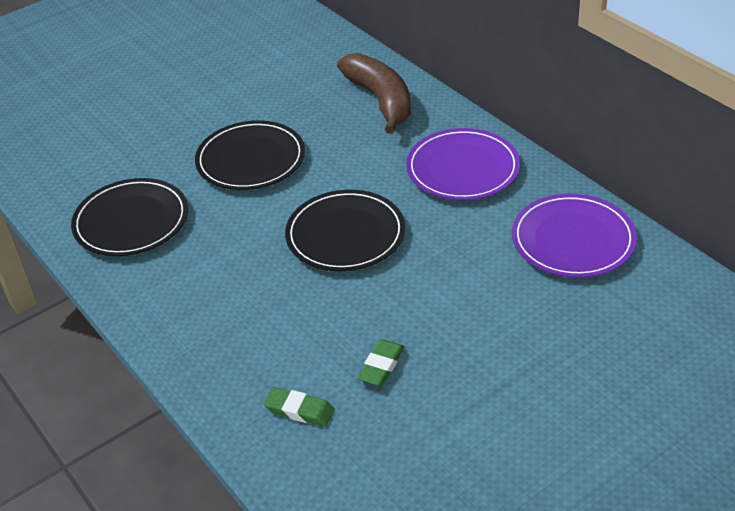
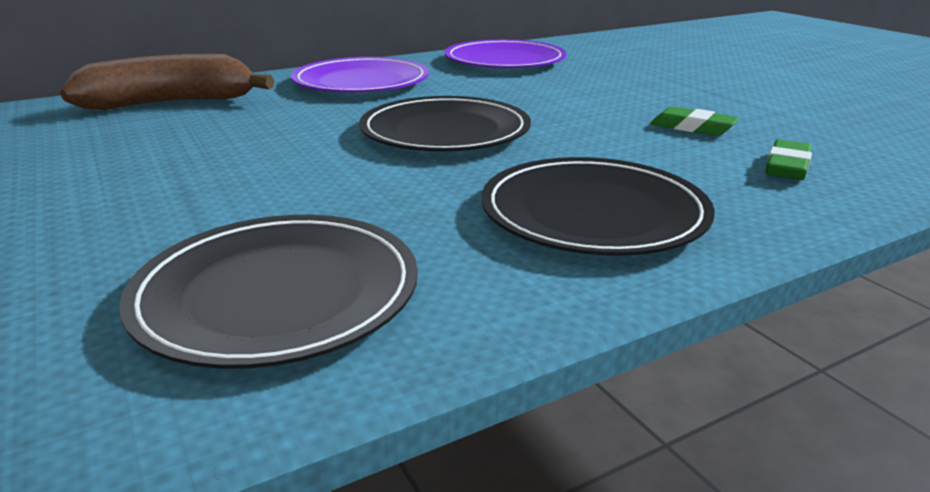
camera: 85 degrees left, 15 degrees down
(251, 160) = (203, 178): black plate -> black plate (593, 213)

